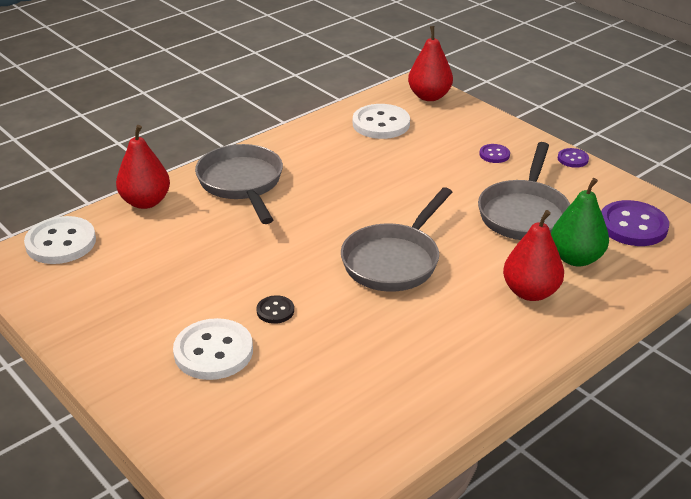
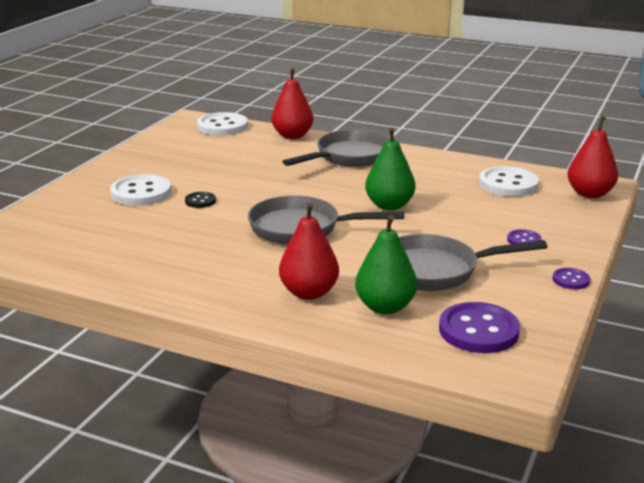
camera: 65 degrees right, 10 degrees down
(379, 196) = (389, 205): none -> green pear

